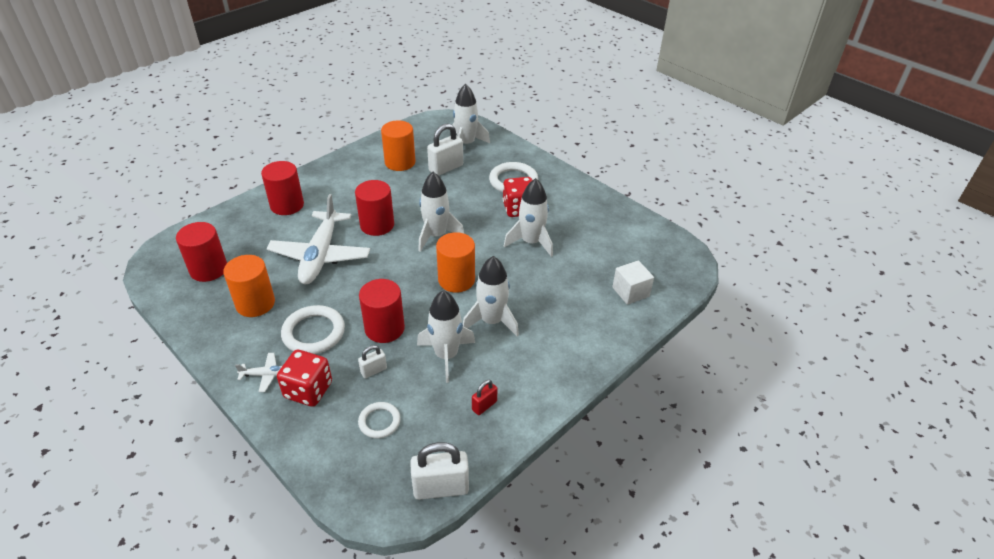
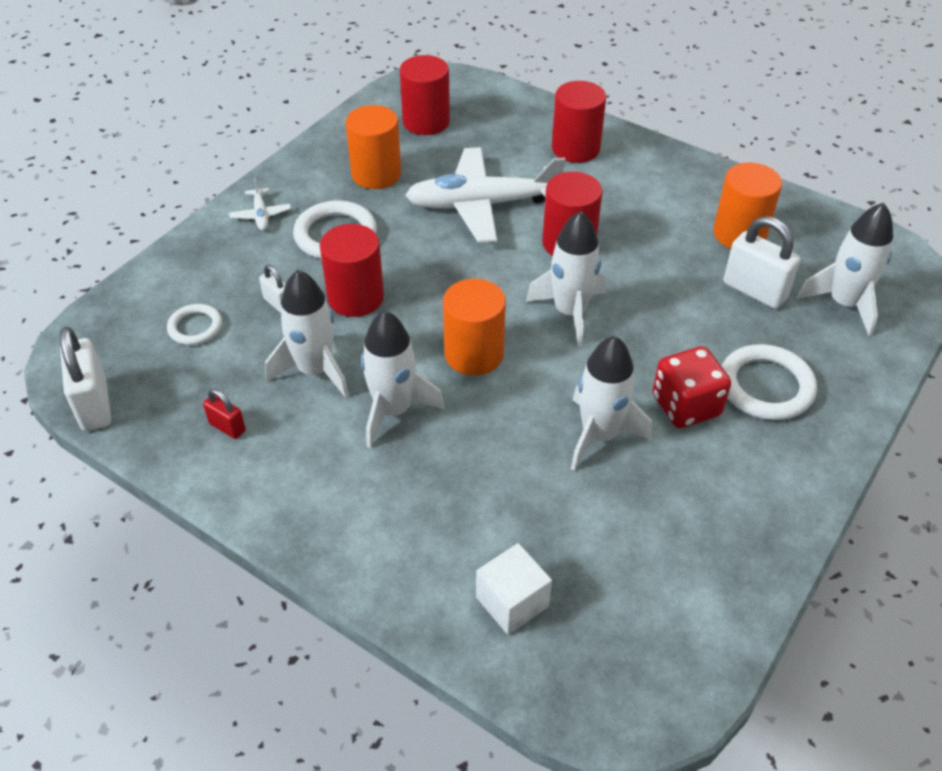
camera: 80 degrees right, 5 degrees up
(308, 390) = (240, 254): red dice -> none

